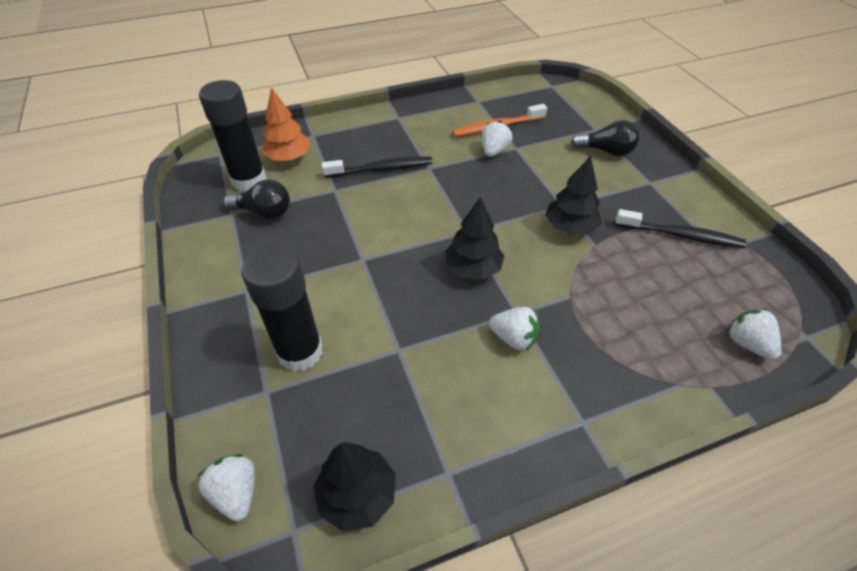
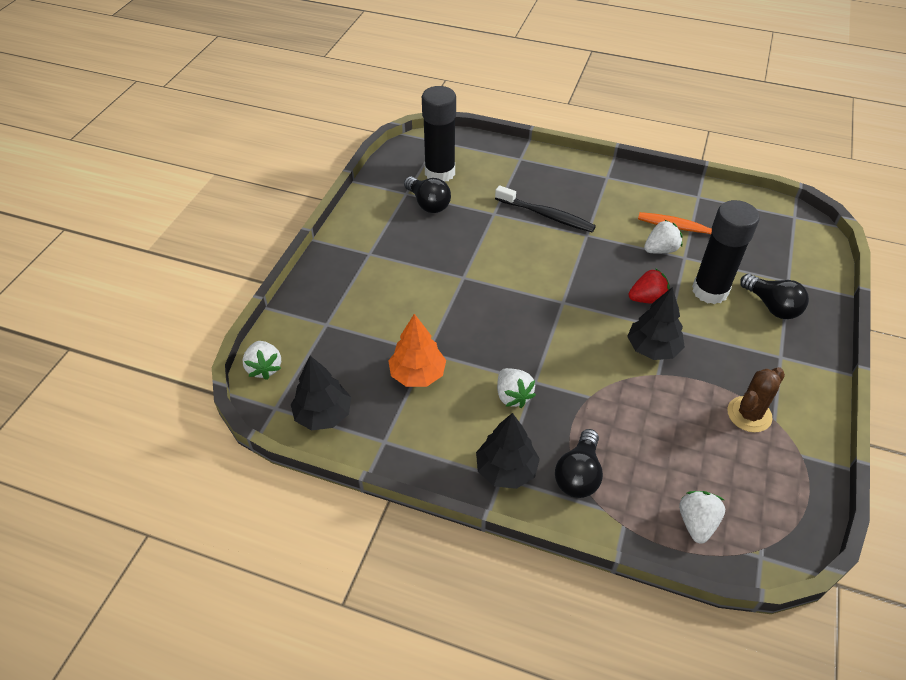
camera: 40 degrees right, 0 degrees up
(236, 493) = (264, 368): white strawberry -> white strawberry turned 150 degrees clockwise
(289, 158) = (484, 169): orange tree -> orange tree (417, 374)
(300, 352) = (366, 313): black glue stick -> black glue stick (710, 291)
(473, 268) = (536, 331): black tree -> black tree (506, 470)
(525, 192) = (647, 299): none -> red strawberry
(635, 369) = (578, 475): none -> black light bulb
(680, 235) = (749, 414): black toothbrush -> brown cactus

